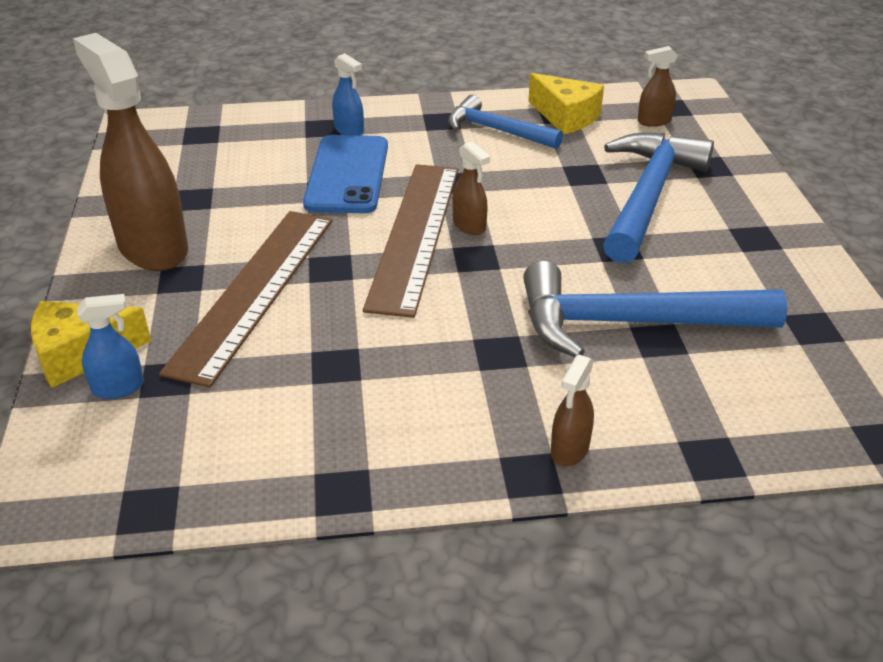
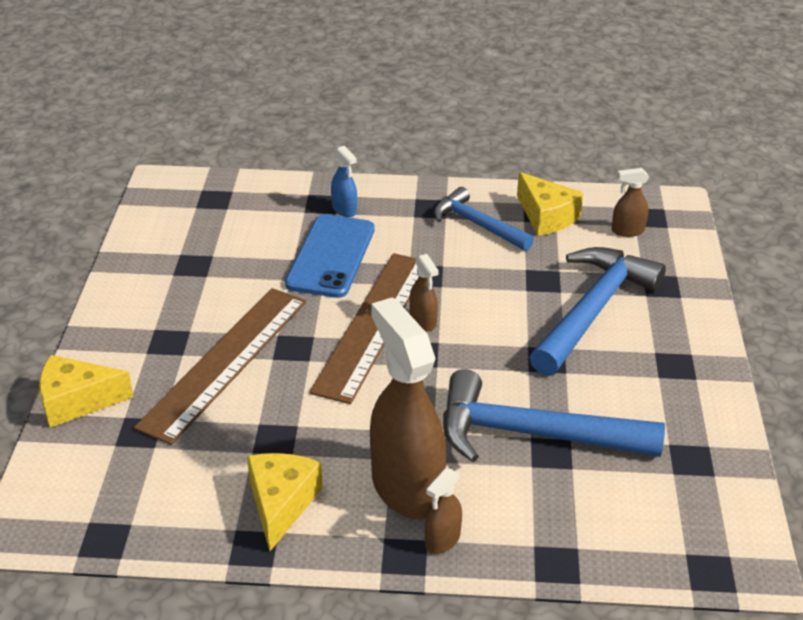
camera: 10 degrees right, 0 degrees up
(118, 388) = (100, 435): blue spray bottle -> none
(153, 248) = (151, 310): brown spray bottle -> brown spray bottle (406, 487)
(363, 436) = (281, 504): none -> yellow cheese

